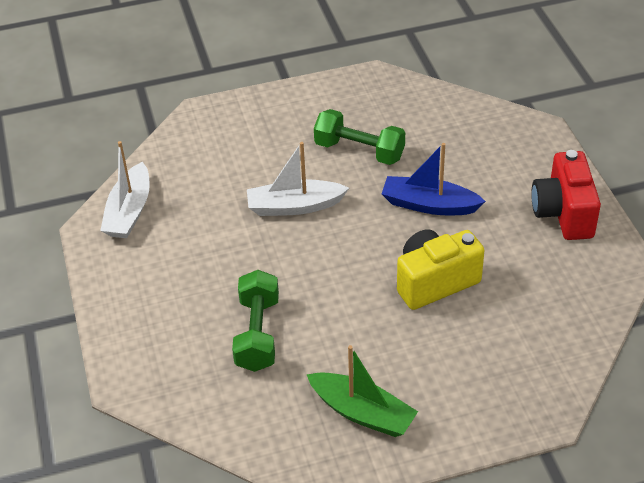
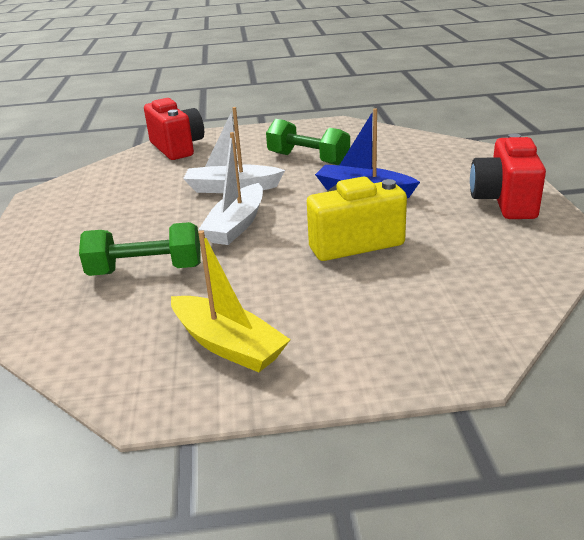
camera: 10 degrees right, 15 degrees down
(129, 211) = (81, 186): white boat -> white boat (236, 225)
(205, 135) = (177, 148): none -> red camera
(257, 334) = (146, 270): green dumbbell -> green dumbbell turned 75 degrees clockwise
(362, 413) = (228, 345): green boat -> yellow boat

